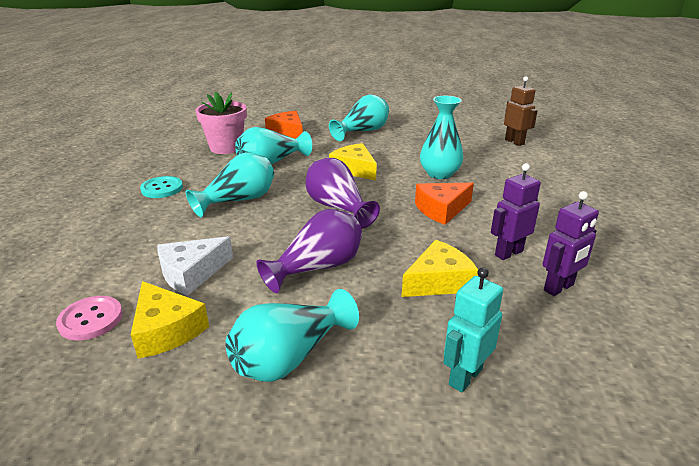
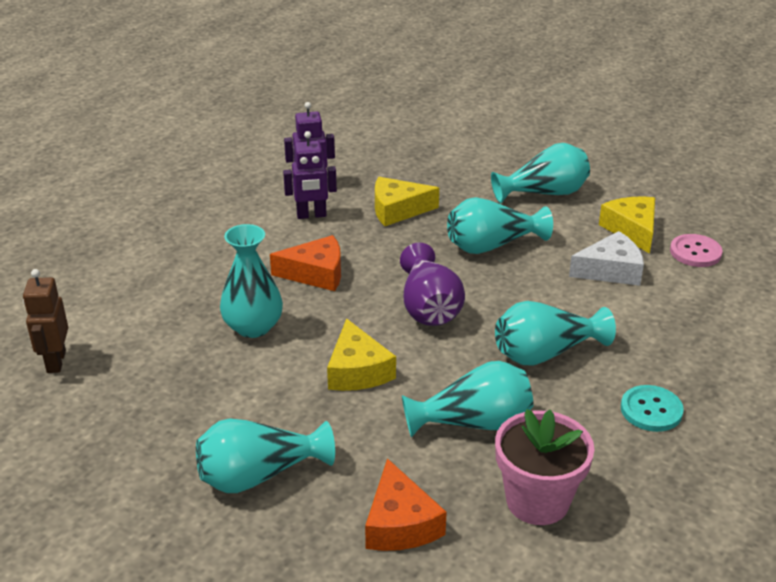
camera: 155 degrees left, 5 degrees up
(318, 268) = (492, 246): purple vase -> turquoise vase
(465, 377) = (439, 160): turquoise robot -> none

